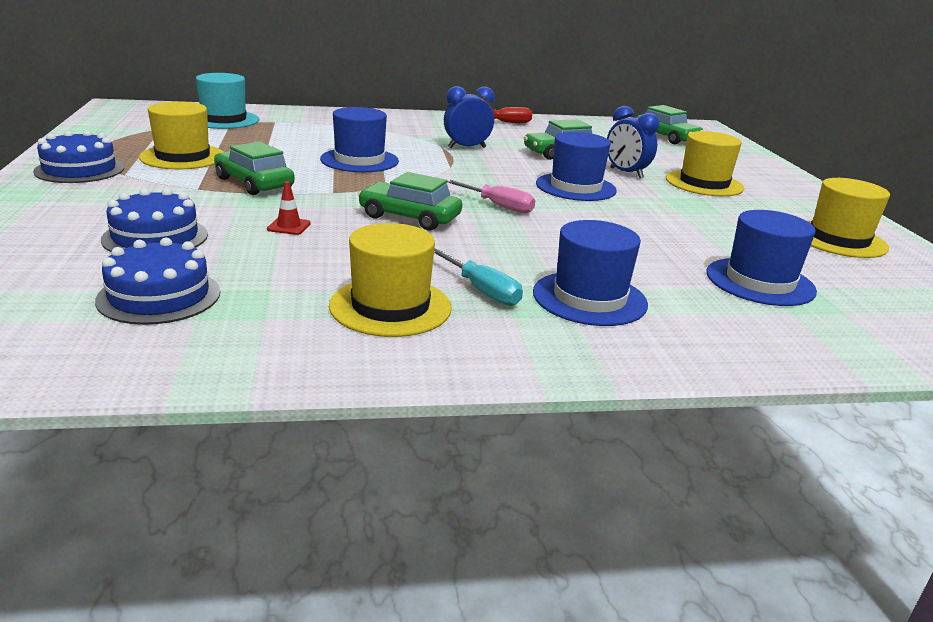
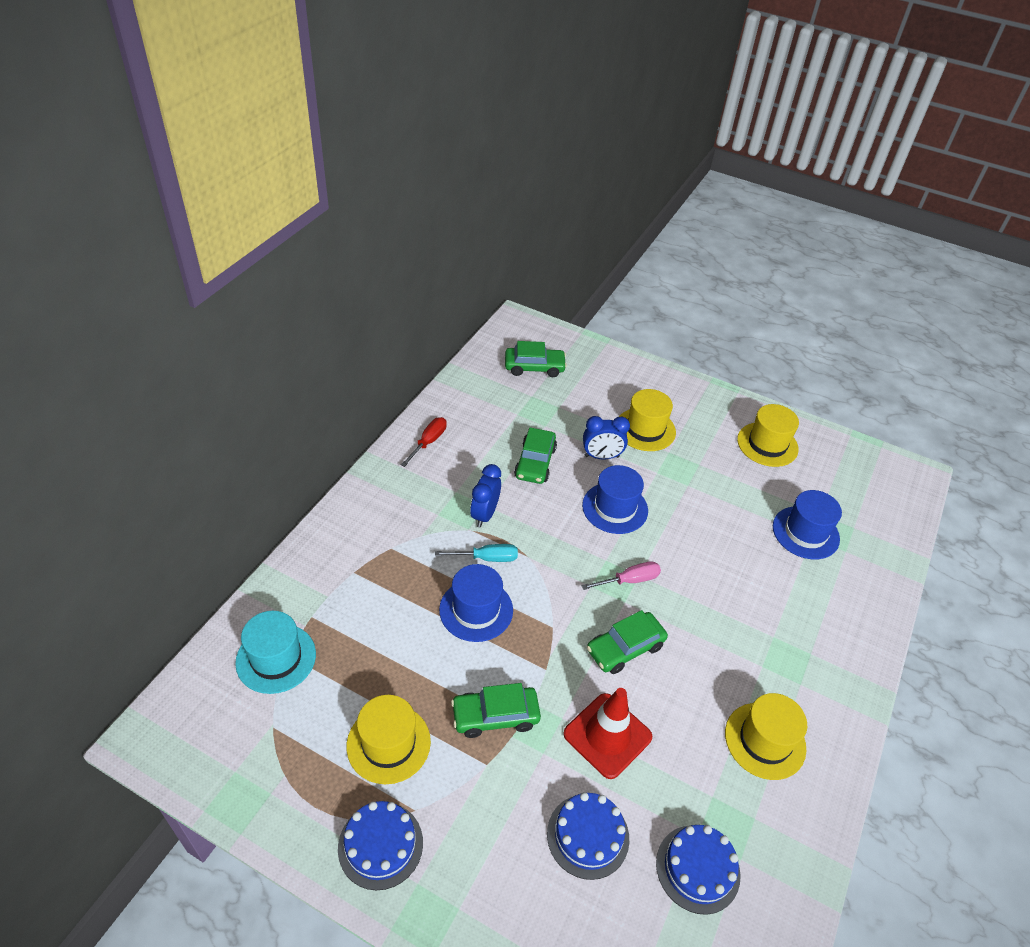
camera: 55 degrees left, 20 degrees up
(289, 226) = (607, 735): red traffic cone -> red traffic cone, size x2.38
(482, 291) = (763, 679): turquoise screwdriver -> turquoise screwdriver (487, 558)
(589, 298) = (793, 631): blue hat -> none

